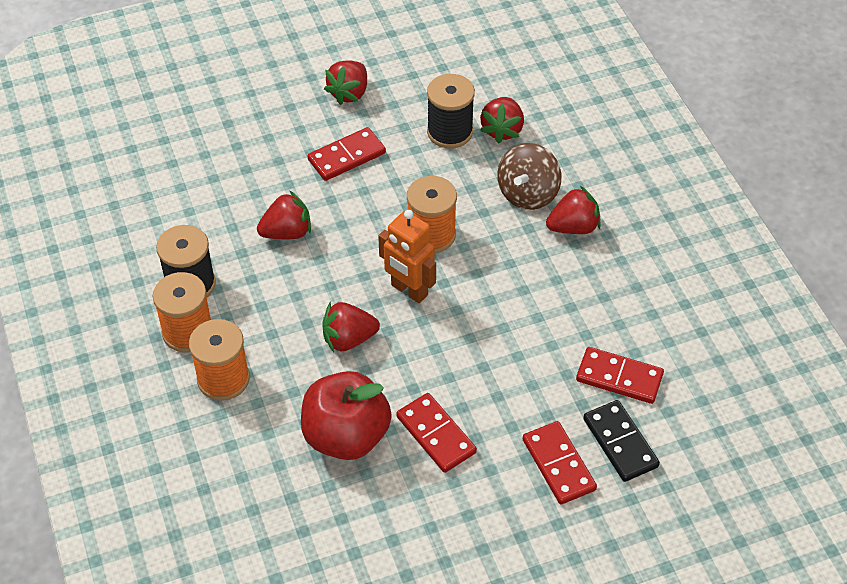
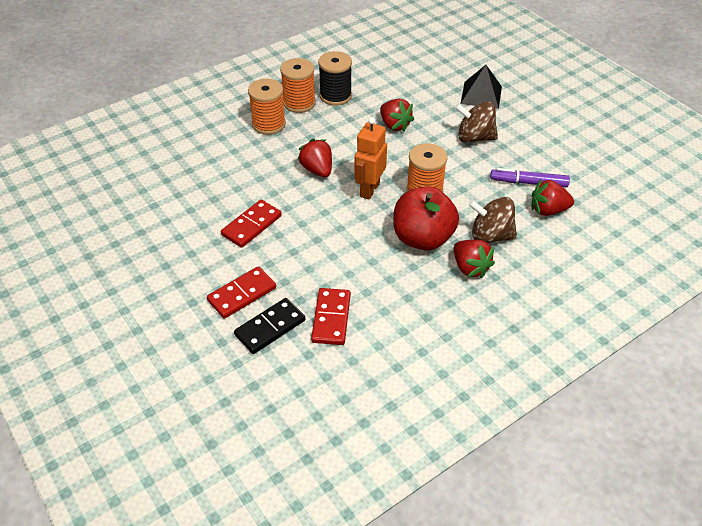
camera: 75 degrees right, 5 degrees down
(261, 124) = (481, 95): none -> black pyramid
(346, 436) = (240, 184): red apple -> red apple (422, 238)
(347, 157) = (474, 137): red domino -> brown spinning top
(349, 93) = (535, 127): red strawberry -> none
(450, 132) = (528, 183): black spool -> purple marker

